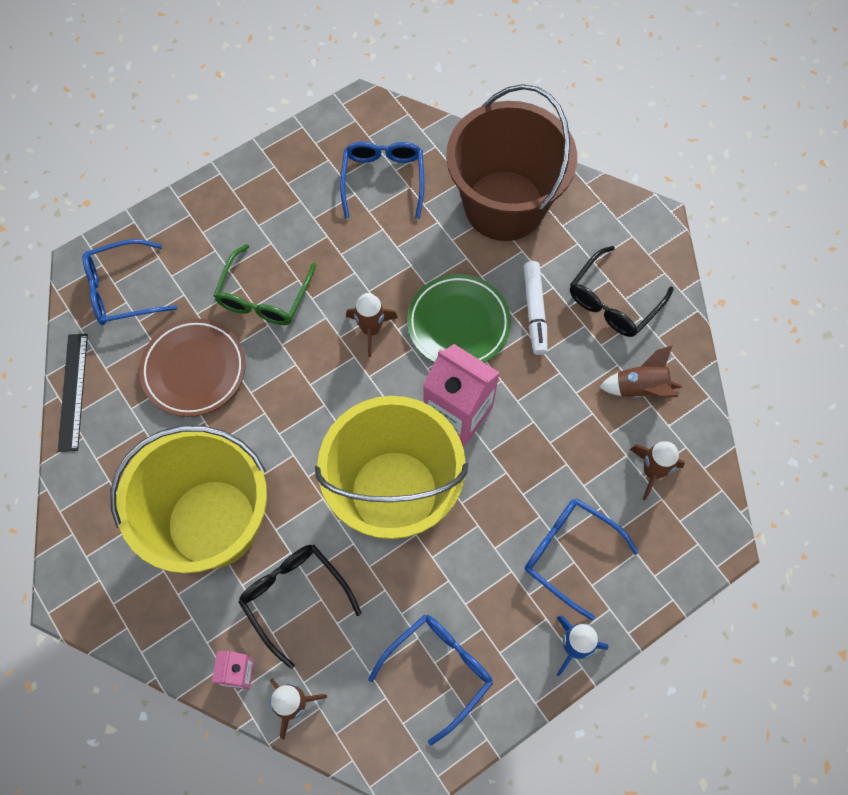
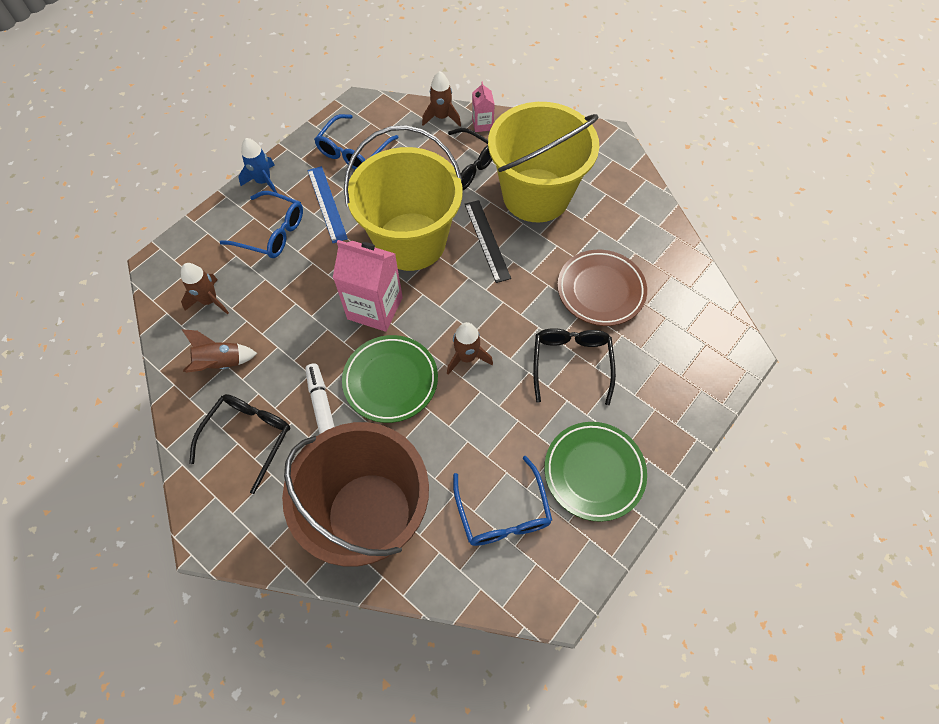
camera: 165 degrees right, 5 degrees down
(73, 391) = (685, 253): black ruler -> black ruler (487, 240)
(121, 290) = (695, 339): blue glasses -> none
(263, 297) = (571, 363): green glasses -> black glasses
(287, 192) = (594, 472): none -> green plate
(491, 582) = (327, 204): none -> blue ruler

